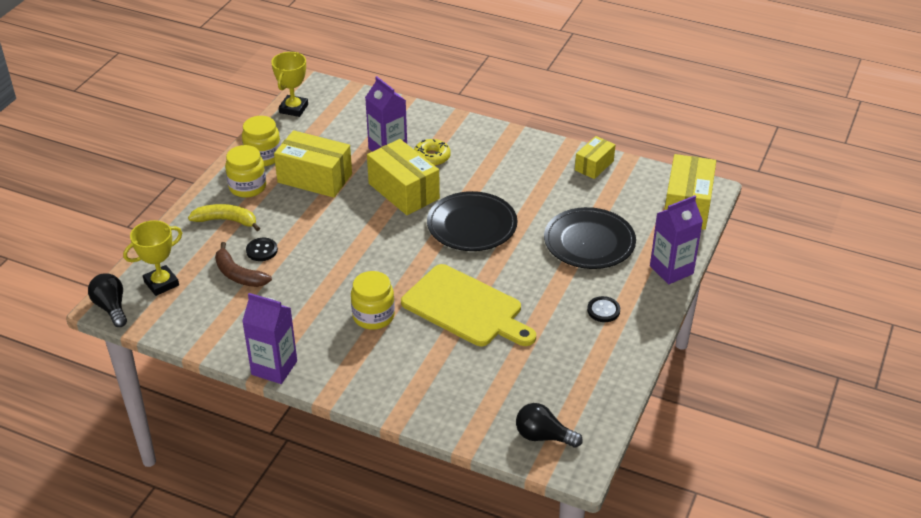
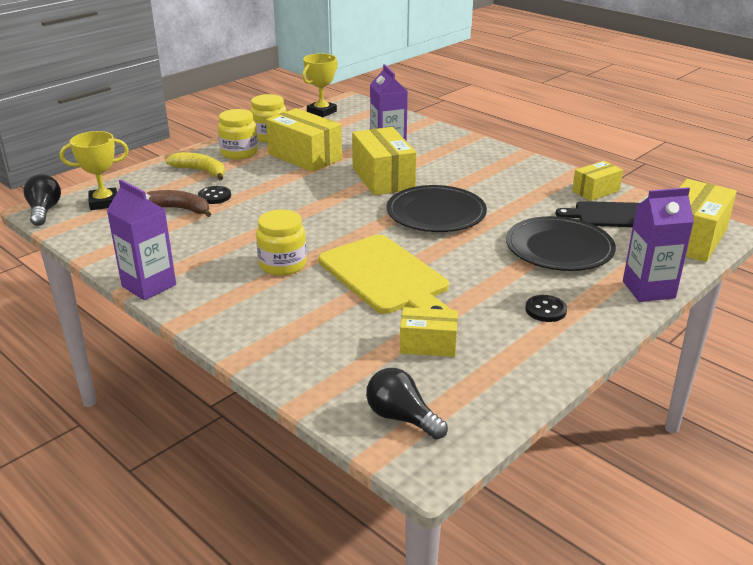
camera: 20 degrees right, 10 degrees down
(238, 274) = (178, 209): brown banana -> brown banana turned 135 degrees clockwise
(432, 157) = (427, 160): yellow donut -> none
(531, 367) = (428, 344): none -> yellow box
(614, 193) = (608, 215): none -> black cutting board

